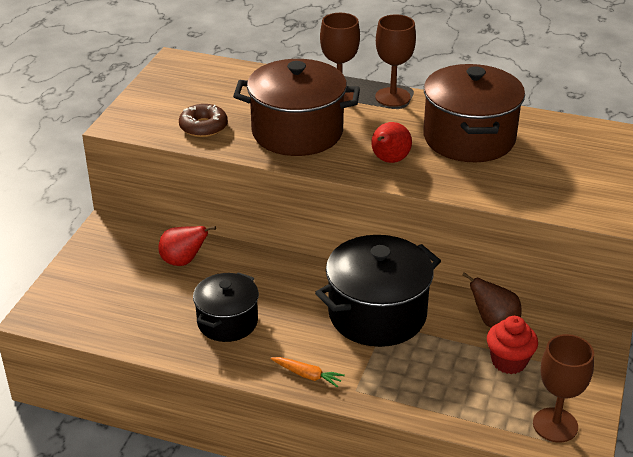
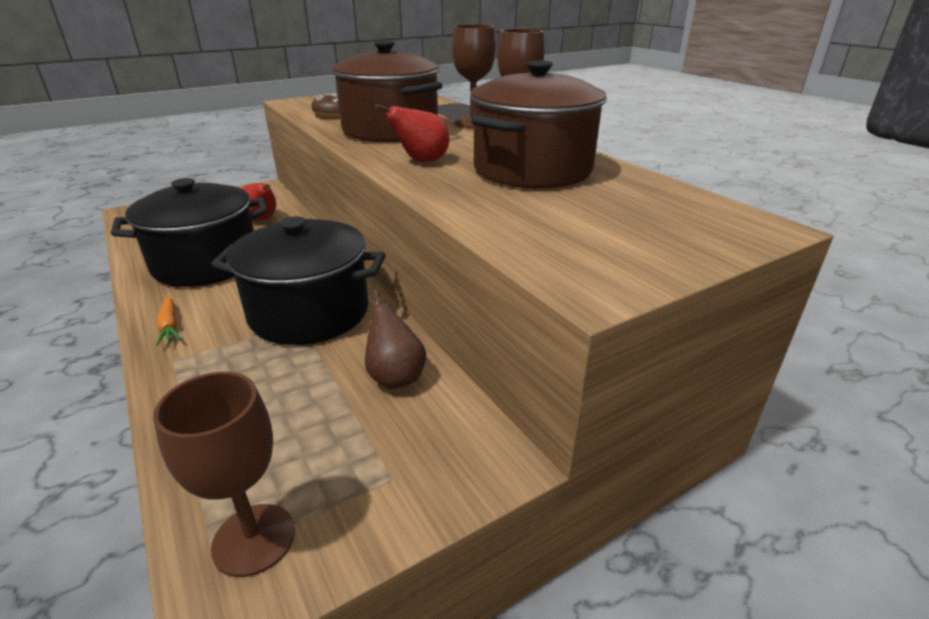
camera: 40 degrees right, 5 degrees down
(227, 322) = (206, 263): black pot -> black pot, size x1.63
(509, 361) = (340, 424): red cupcake -> none

